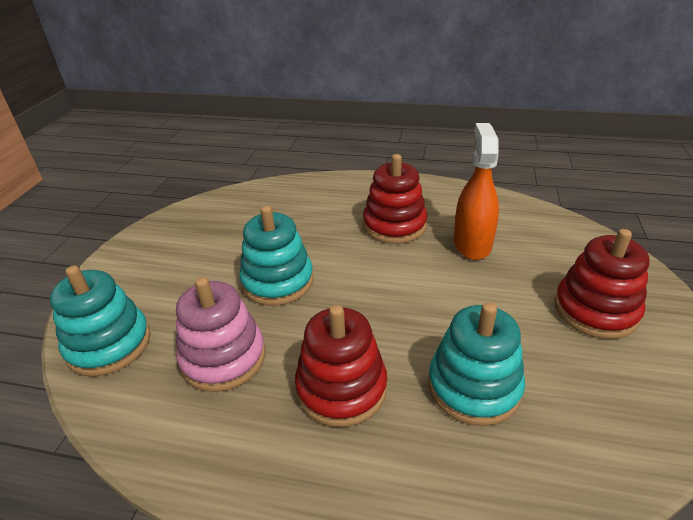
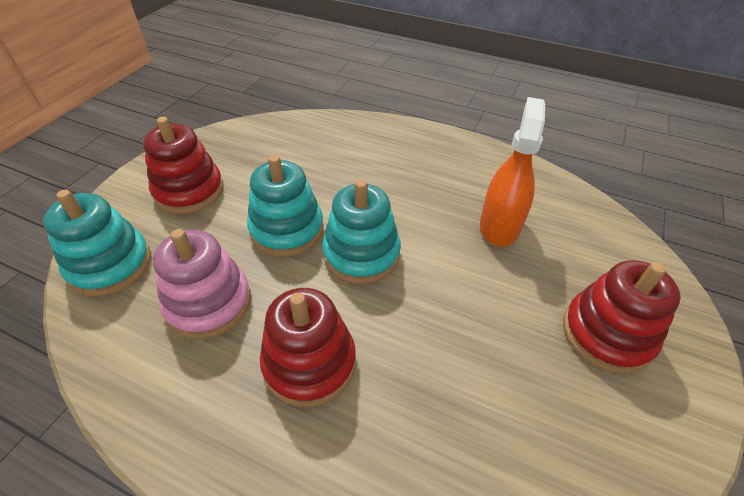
camera: 10 degrees right, 10 degrees up
(394, 225) = (425, 189): red stacking toy -> red stacking toy (189, 191)
(474, 386) = (443, 393): turquoise stacking toy -> turquoise stacking toy (361, 254)

